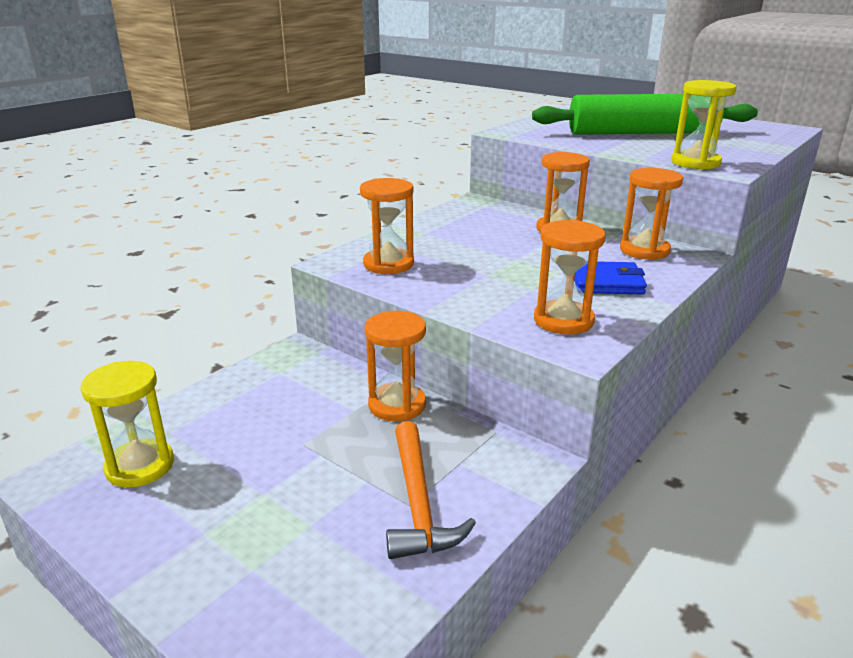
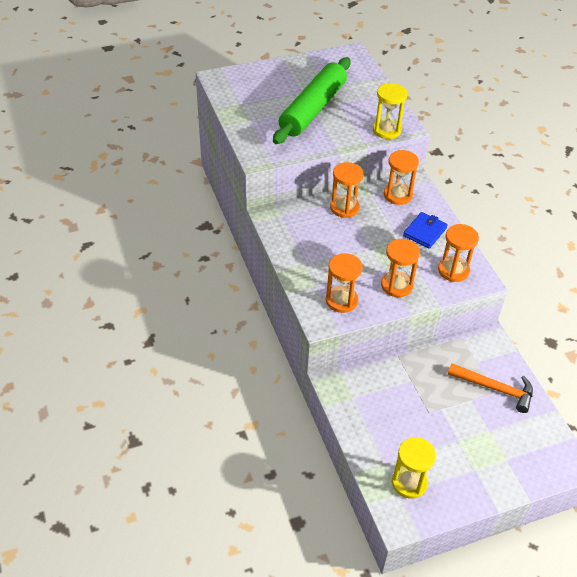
camera: 60 degrees left, 20 degrees up
(397, 405) = (417, 362): orange hourglass -> orange hourglass (396, 285)

